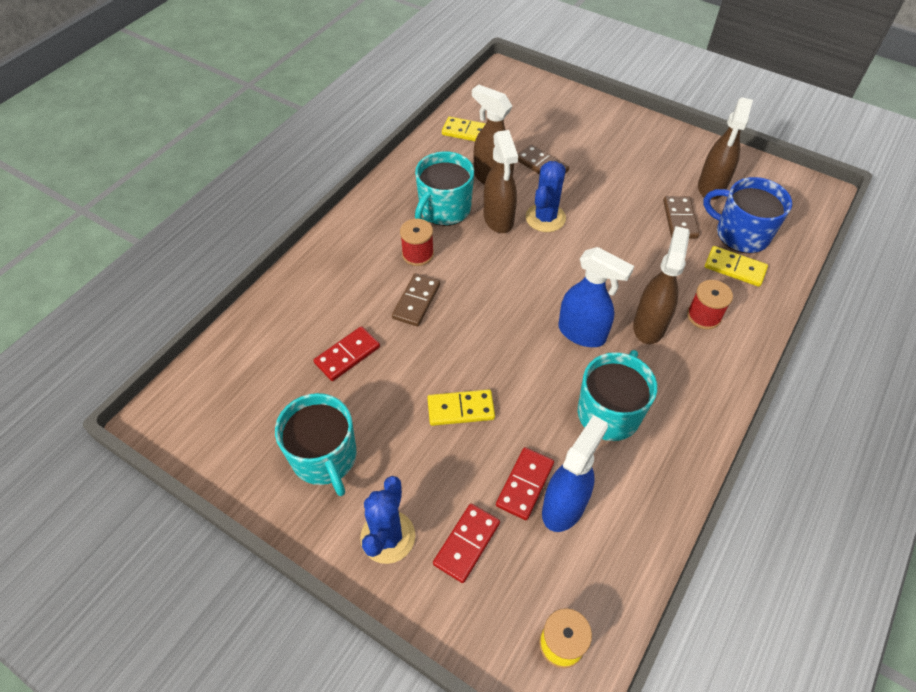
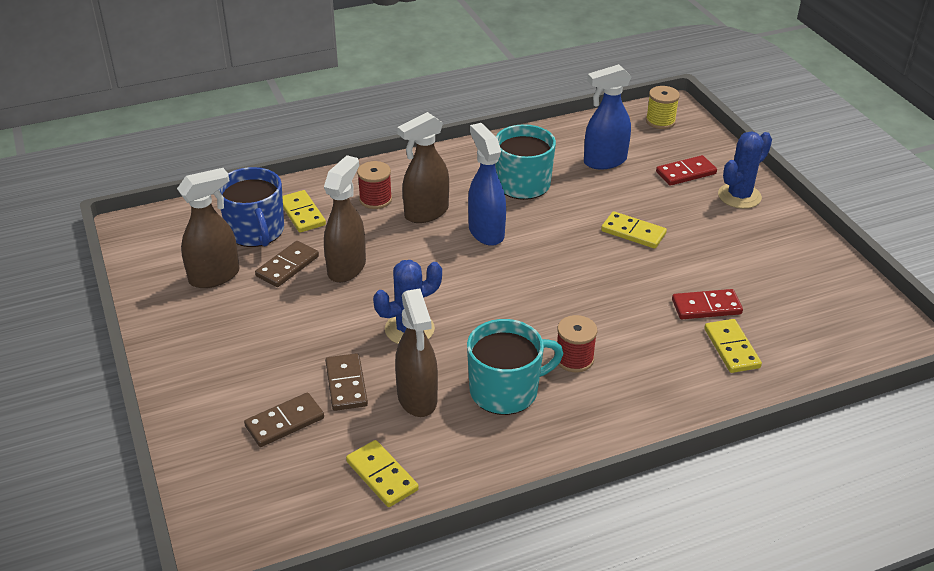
camera: 145 degrees left, 15 degrees down
(308, 324) = (731, 348): none -> yellow domino
(325, 457) = (764, 251): turquoise mug -> none
(416, 301) = (610, 318): brown domino -> brown domino (285, 422)
(498, 219) = (458, 351): brown spray bottle -> brown spray bottle (347, 268)
(525, 484) = (621, 179): red domino -> none

